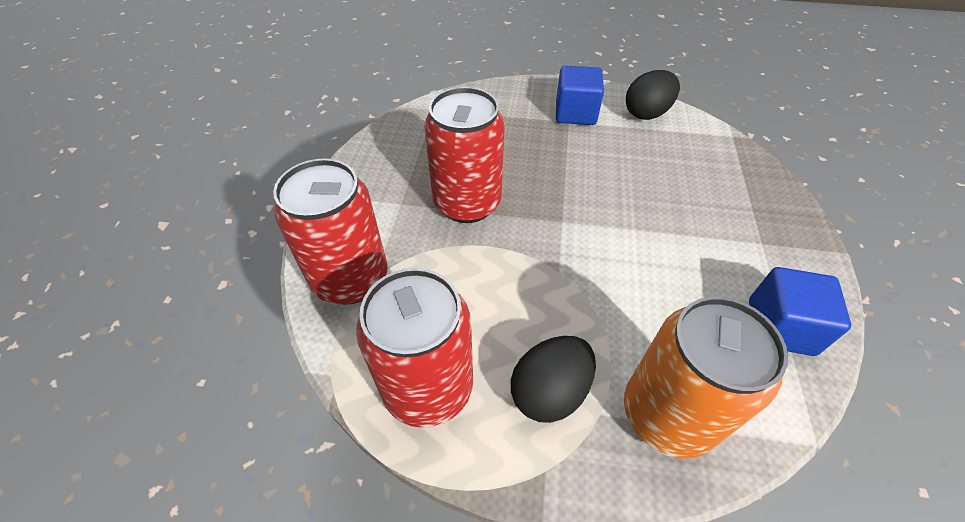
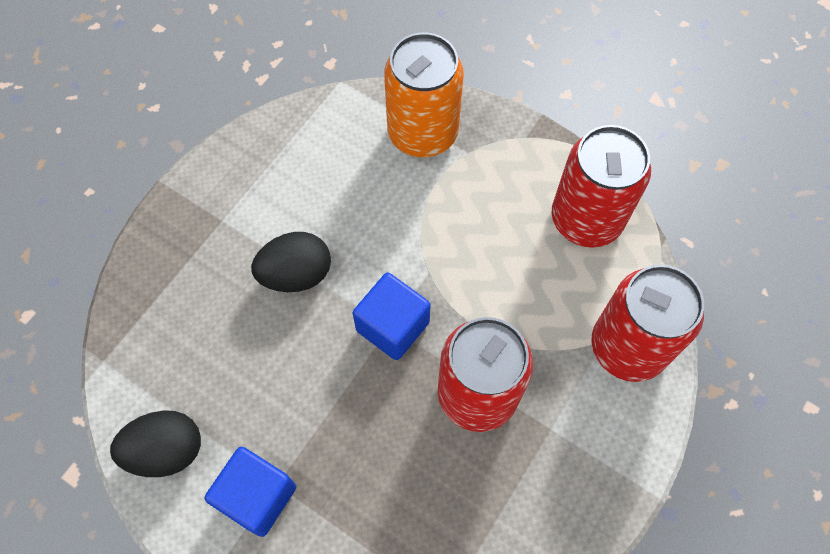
camera: 155 degrees left, 15 degrees up
(549, 391) = (496, 180): black egg -> black egg (296, 274)
(780, 327) = (286, 150): blue cube -> blue cube (392, 326)

